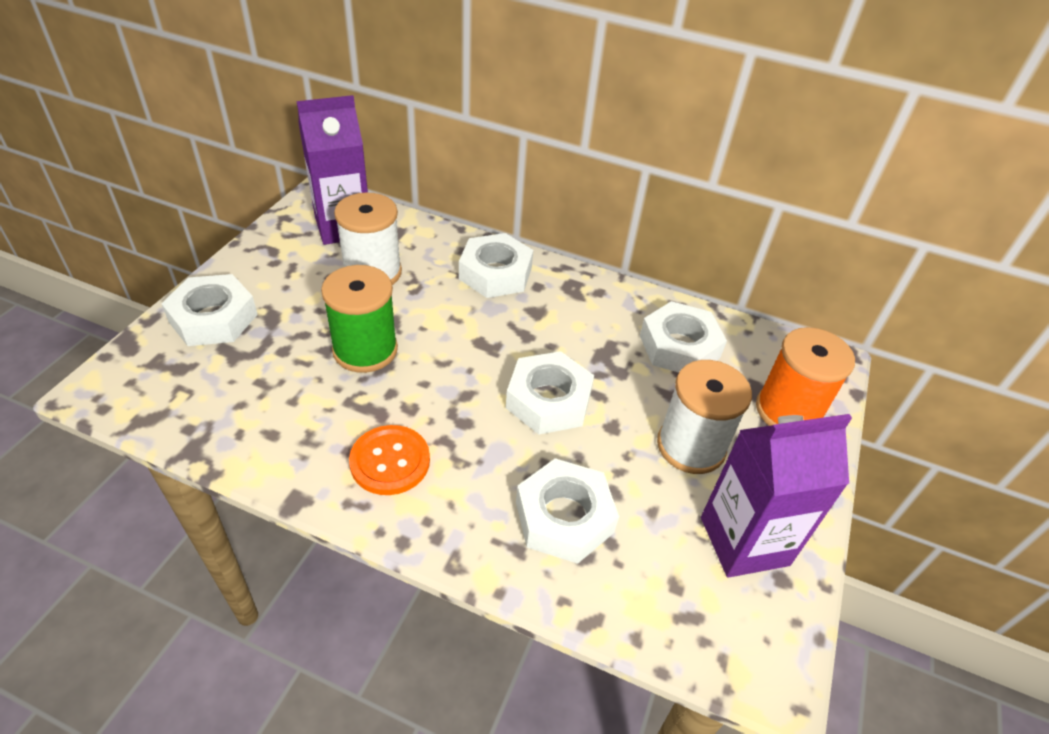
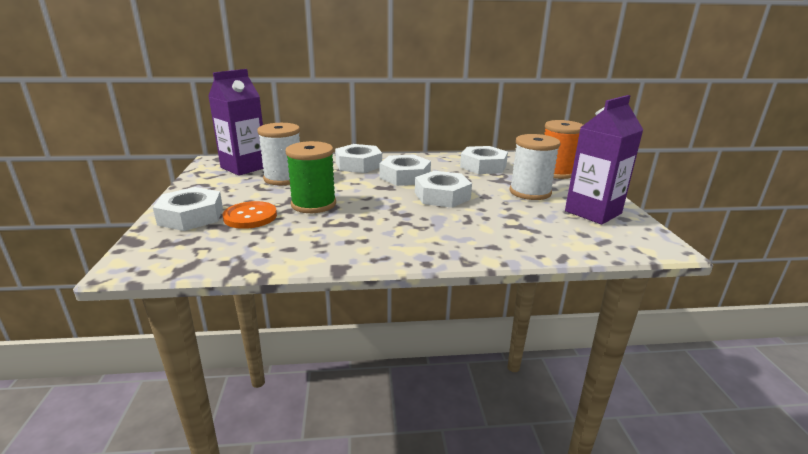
camera: 25 degrees left, 20 degrees down
(390, 461) = (381, 237): orange button -> orange button (250, 217)
(564, 517) = (502, 229): white nut -> white nut (405, 176)

